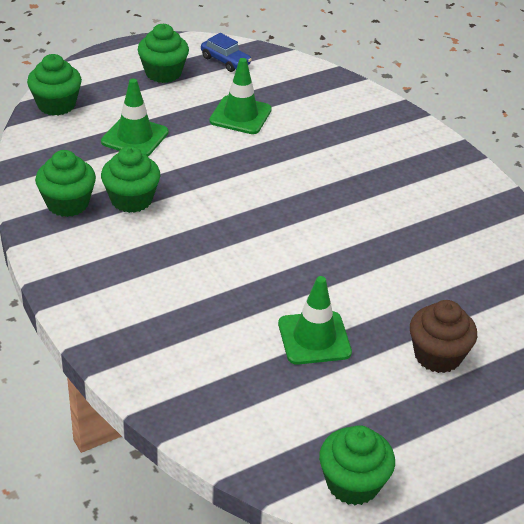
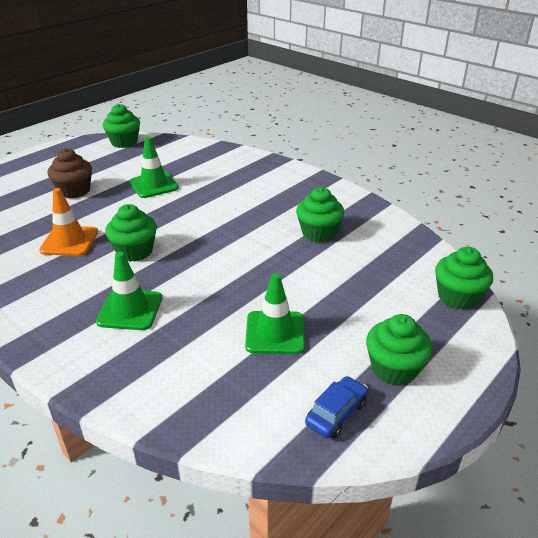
camera: 165 degrees right, 5 degrees down
(67, 203) = (361, 221): green cupcake -> green cupcake (135, 251)
(135, 137) = (358, 282): green traffic cone -> green traffic cone (130, 310)
(225, 61) = (336, 413): blue car -> blue car turned 105 degrees clockwise
(433, 259) = (69, 241): none -> orange traffic cone

